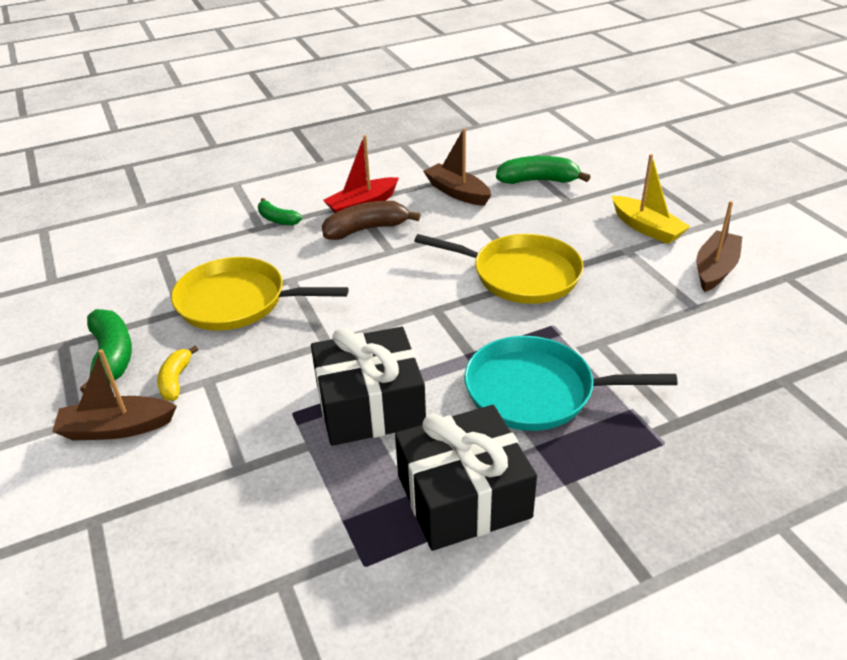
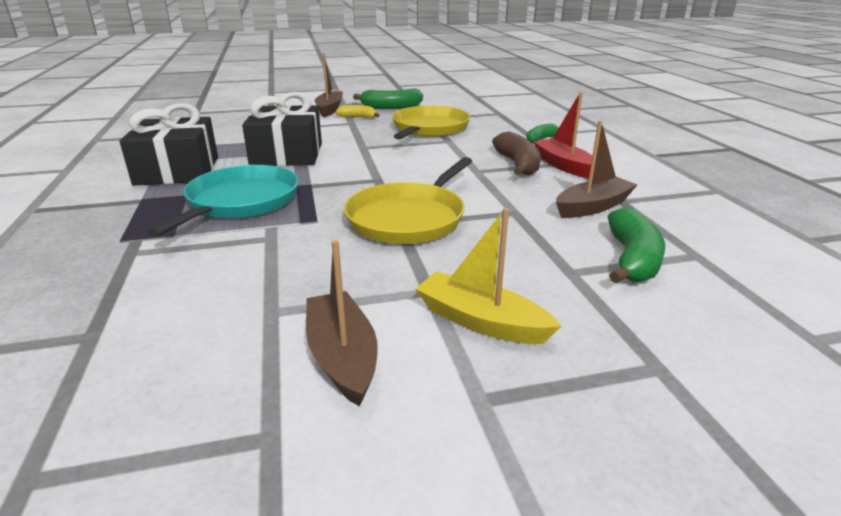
camera: 100 degrees right, 10 degrees down
(646, 228) = (481, 321): yellow boat -> yellow boat turned 60 degrees clockwise
(715, 269) = (342, 357): brown boat -> brown boat turned 150 degrees counterclockwise

